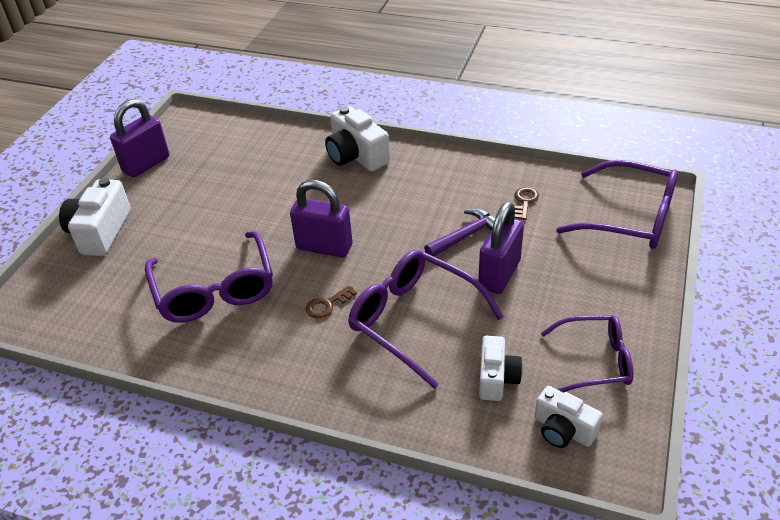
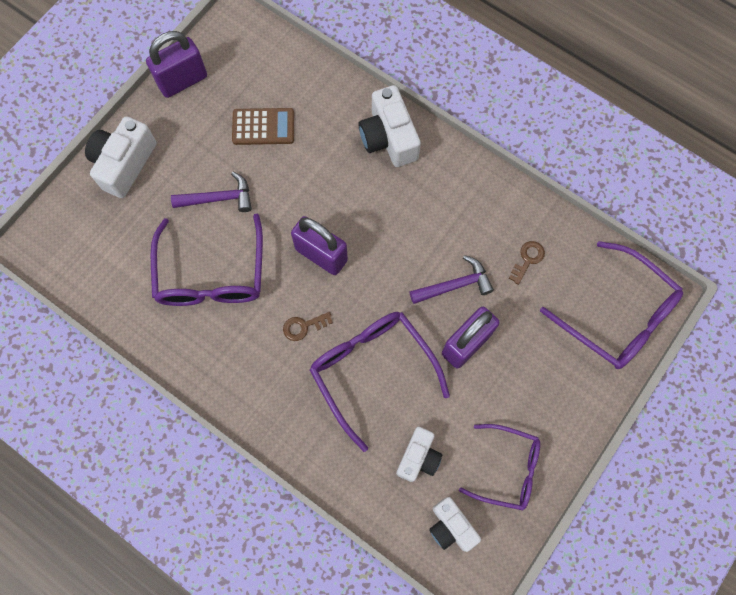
camera: 15 degrees right, 30 degrees up
(205, 233) = (219, 198): none -> purple hammer
(234, 175) = (263, 127): none -> brown calculator

